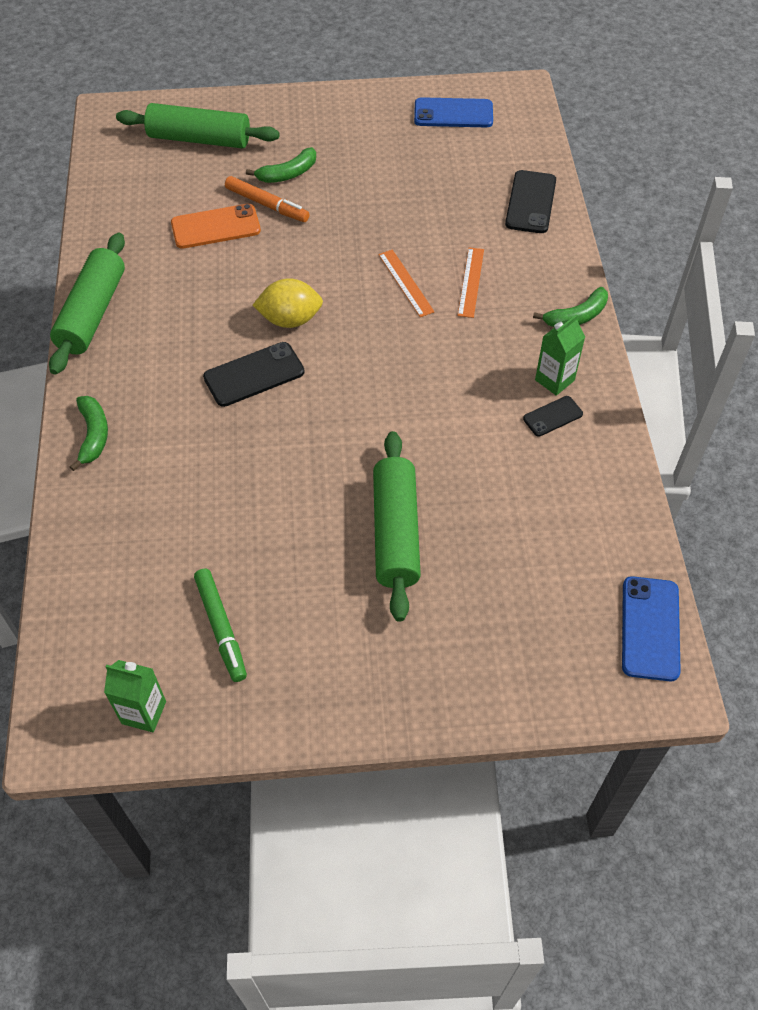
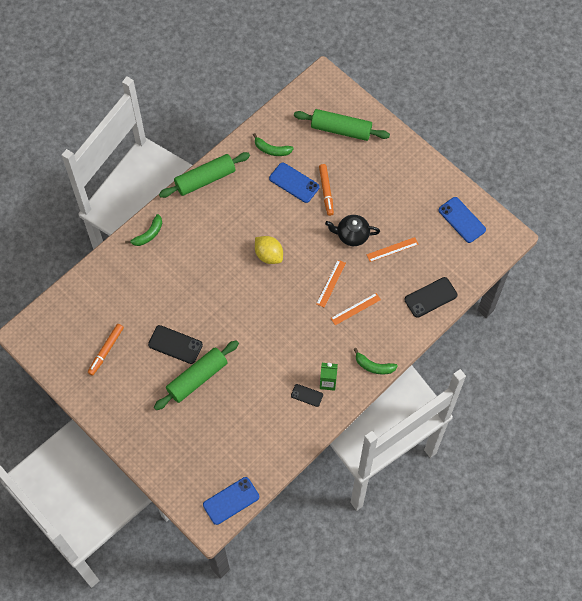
camera: 50 degrees right, 10 degrees up
(144, 712) = (54, 353): green carton -> none
(199, 139) = (341, 129): green rolling pin -> green rolling pin turned 45 degrees counterclockwise
(215, 227) = (294, 183): orange phone -> blue phone
(221, 628) = (106, 351): green marker -> orange marker
(254, 375) = (228, 266): black phone -> black phone (175, 344)
(288, 174) = (353, 183): green banana -> green banana (272, 150)
(359, 220) = (352, 235): none -> black teapot
(423, 195) = (392, 249): none -> orange ruler

